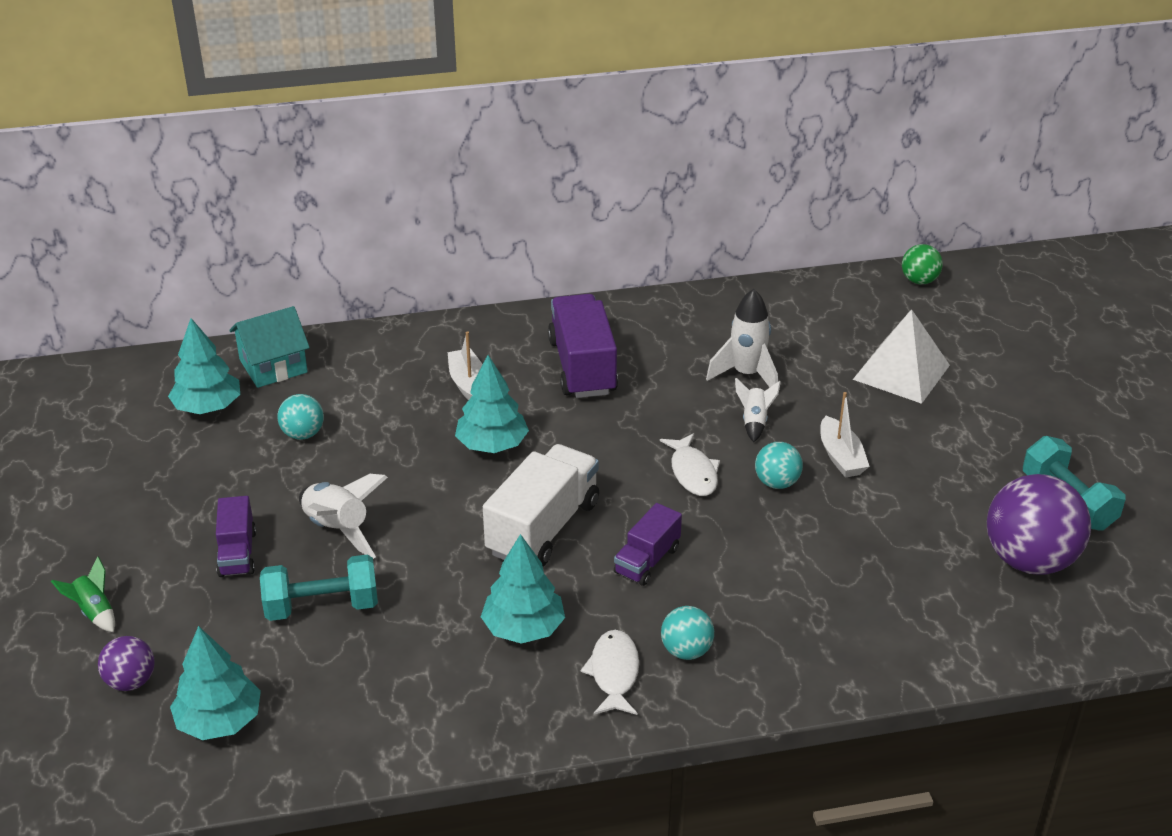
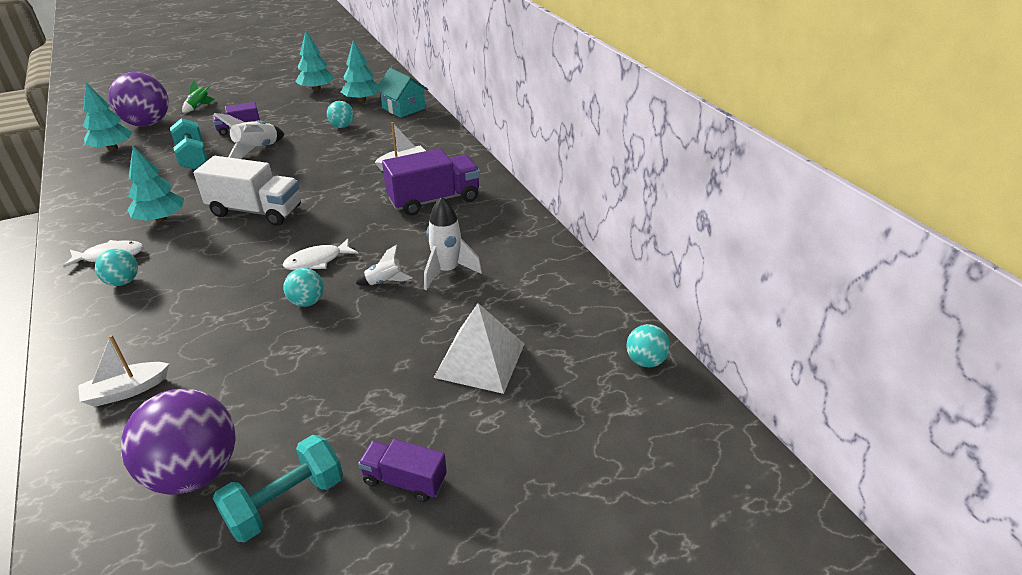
camera: 75 degrees right, 0 degrees up
(131, 681) = (148, 124): purple ball -> purple ball, size x1.98
(492, 445) = (340, 181): turquoise tree -> turquoise tree (316, 89)
(647, 560) = (219, 254): purple truck -> purple truck (404, 480)
(841, 457) = (344, 333): white boat -> white boat (126, 391)
(919, 281) = (645, 361): green ball -> turquoise ball

